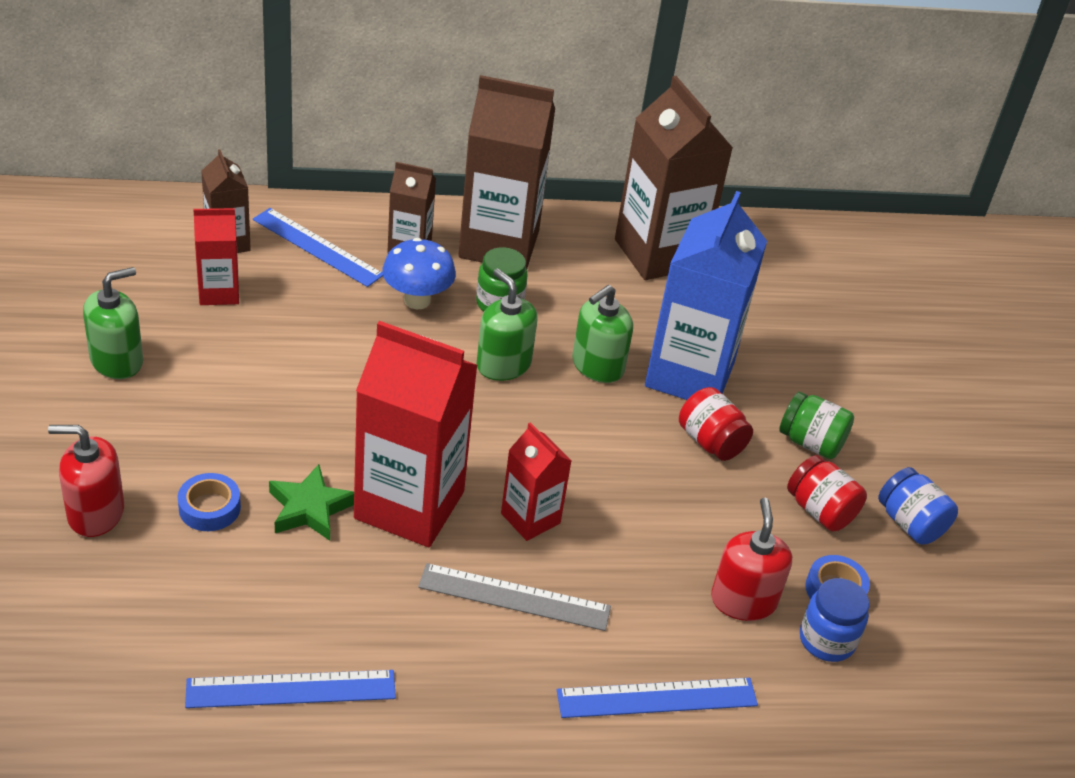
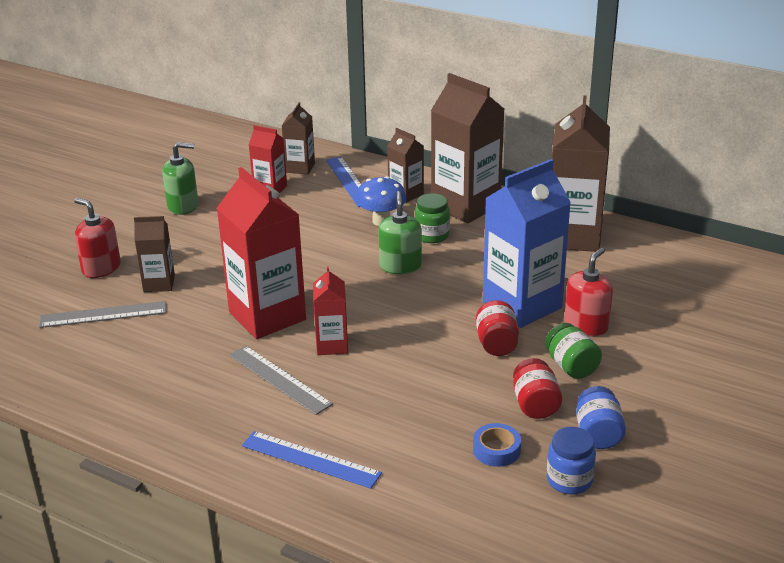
camera: 40 degrees right, 10 degrees down
(178, 592) = (103, 315): none -> grey ruler
(209, 508) = (159, 283): blue tape -> brown carton
(291, 689) = (112, 376): blue ruler -> none
(310, 508) = (210, 300): green star -> none
(597, 366) = (462, 283): green soap dispenser -> none
(743, 600) = (424, 432): red soap dispenser -> red soap dispenser (586, 326)
(826, 640) = (459, 474): blue jar -> blue jar (569, 480)

